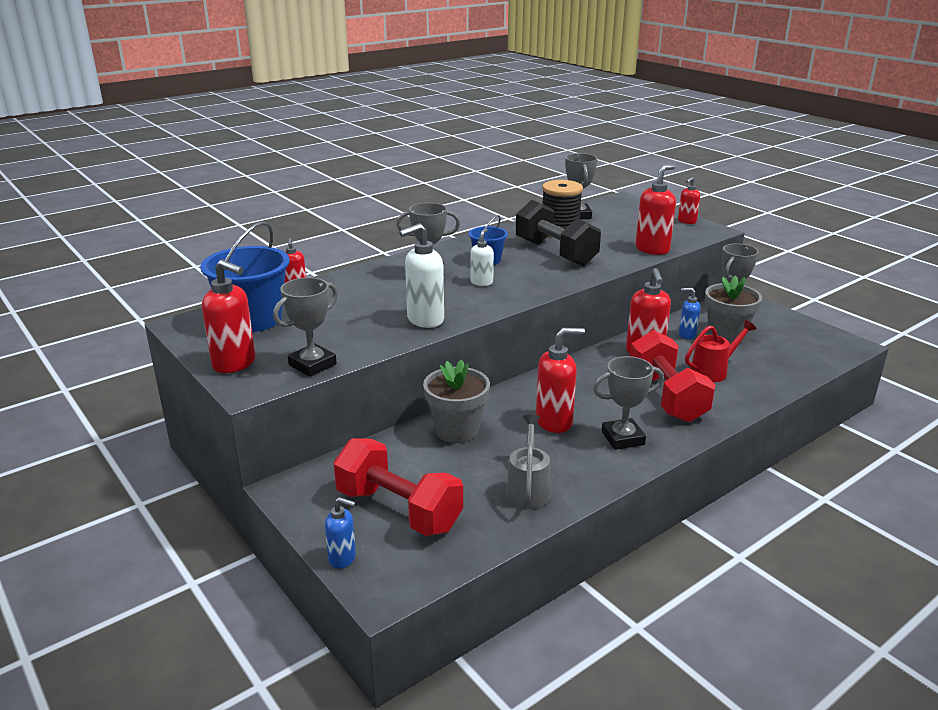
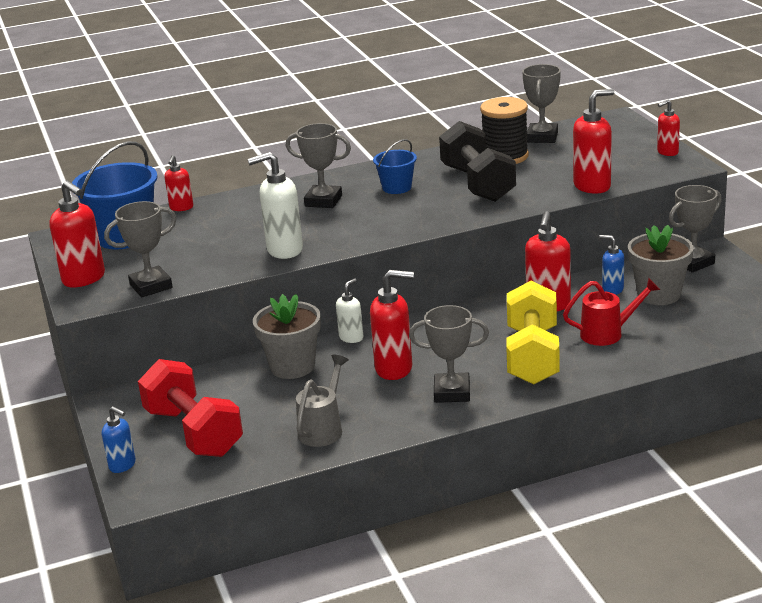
camera: 20 degrees right, 0 degrees up
(481, 282) = (371, 213): white soap dispenser -> white soap dispenser (351, 337)
(666, 397) = (532, 356): red dumbbell -> yellow dumbbell

